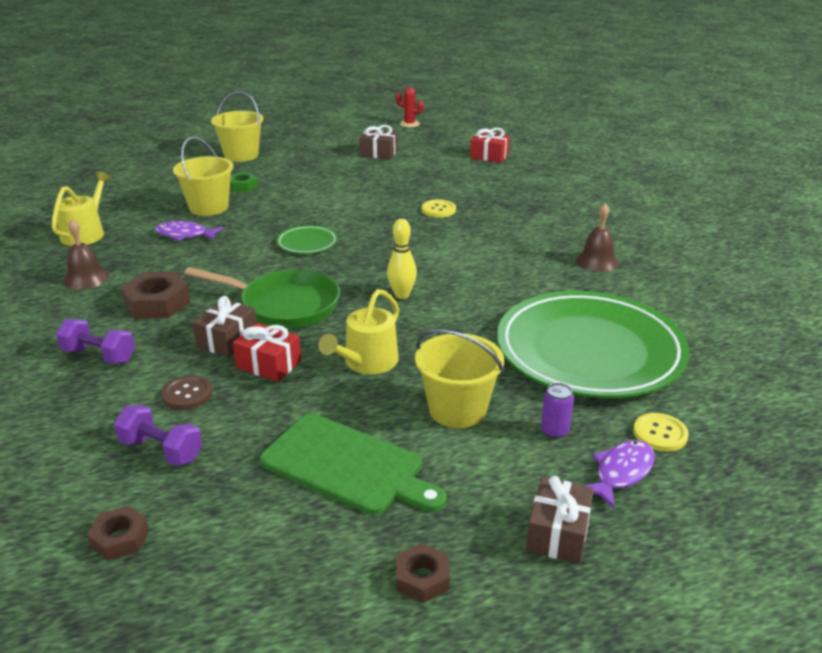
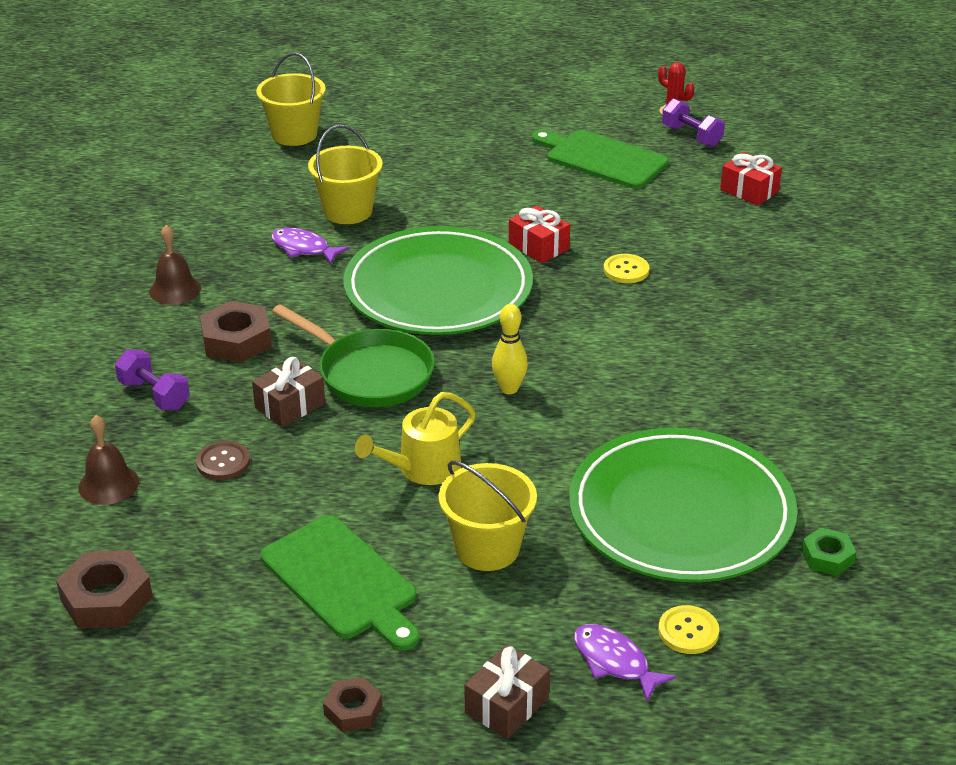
camera: 20 degrees right, 5 degrees up
(85, 233) = (195, 224): yellow watering can -> none
(120, 538) = (106, 598): brown nut -> brown nut, size x1.67
(161, 450) = (174, 519): purple dumbbell -> purple dumbbell (691, 136)
(241, 155) = (423, 130): yellow bucket -> yellow bucket (294, 134)
(243, 186) = (402, 184): green nut -> green nut (827, 557)
(269, 364) = (319, 446): red gift -> red gift (538, 246)
(307, 243) = (438, 290): green plate -> green plate, size x2.47
(378, 153) = (602, 159): brown gift -> green cutting board
(554, 431) = (575, 599): purple can -> none
(597, 261) = (778, 392): brown bell -> brown bell (108, 484)
(621, 472) = (614, 662): purple fish -> purple fish turned 105 degrees counterclockwise

